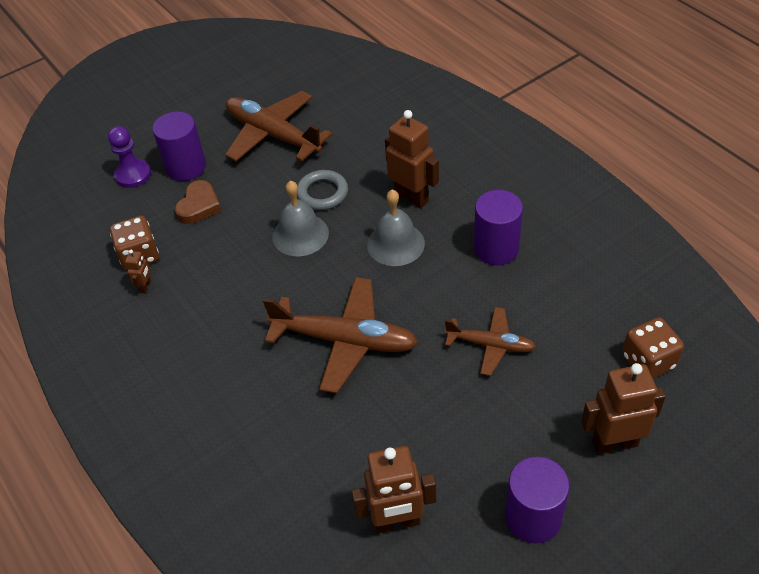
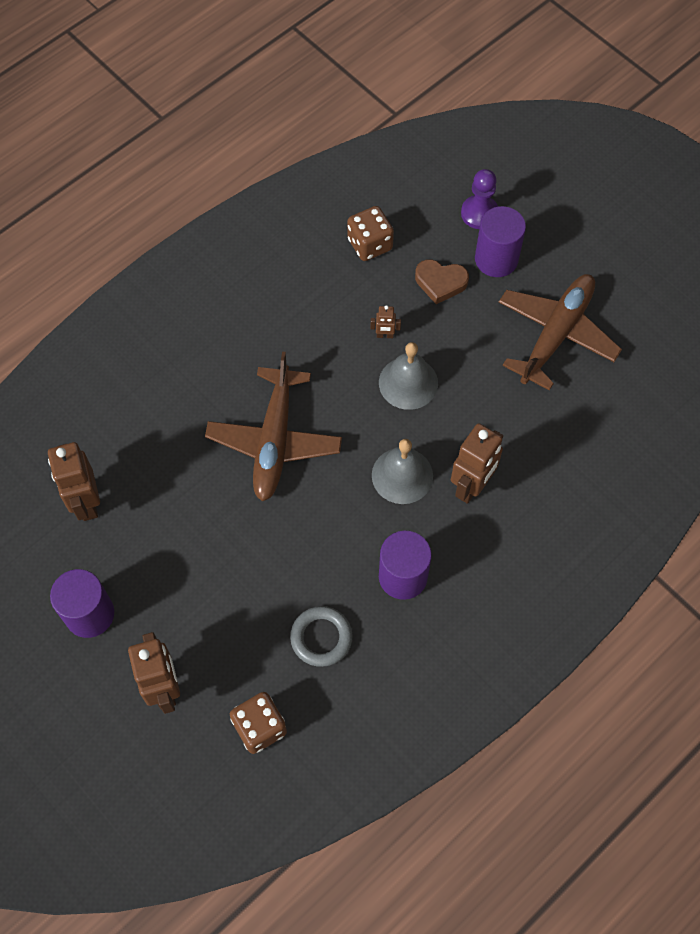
camera: 80 degrees right, 15 degrees up
(145, 286) = (331, 258): brown robot -> brown robot (385, 335)
(322, 193) = (469, 396): grey ring -> grey ring (321, 638)
(490, 345) = (274, 574): brown plane -> none

